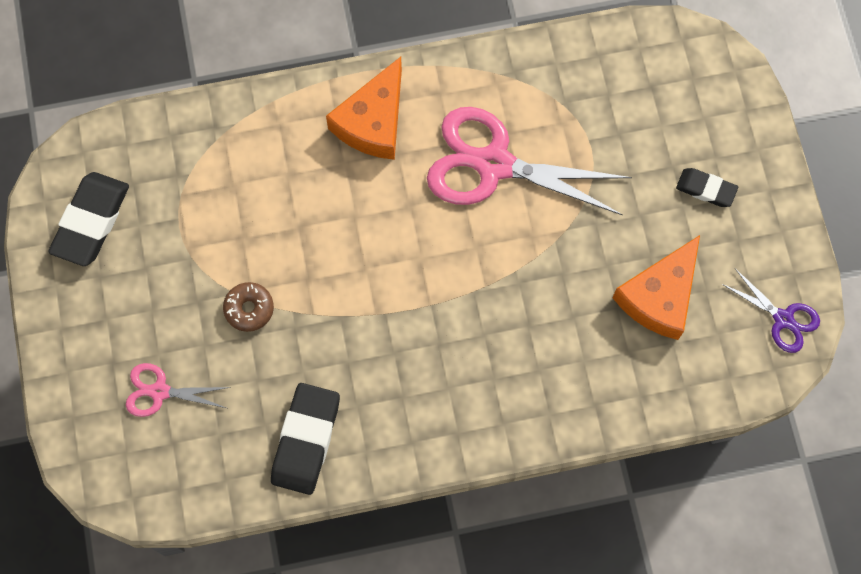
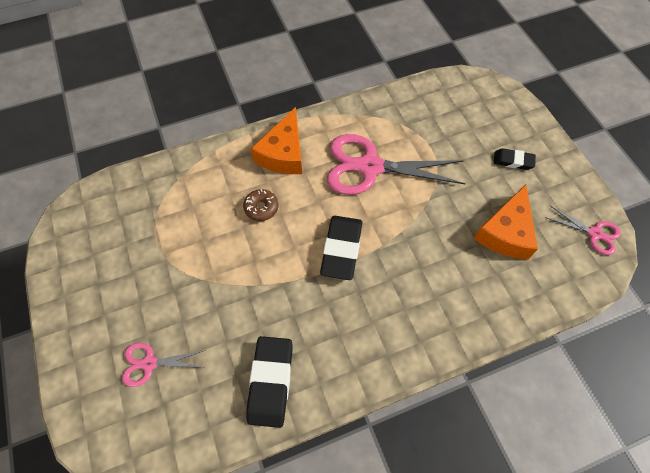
camera: 10 degrees left, 10 degrees down
(91, 221) = (90, 246): black eraser -> black eraser (341, 249)
(249, 309) = (213, 289): brown donut -> brown donut (261, 208)
(783, 319) = (594, 233): purple scissors -> pink scissors

